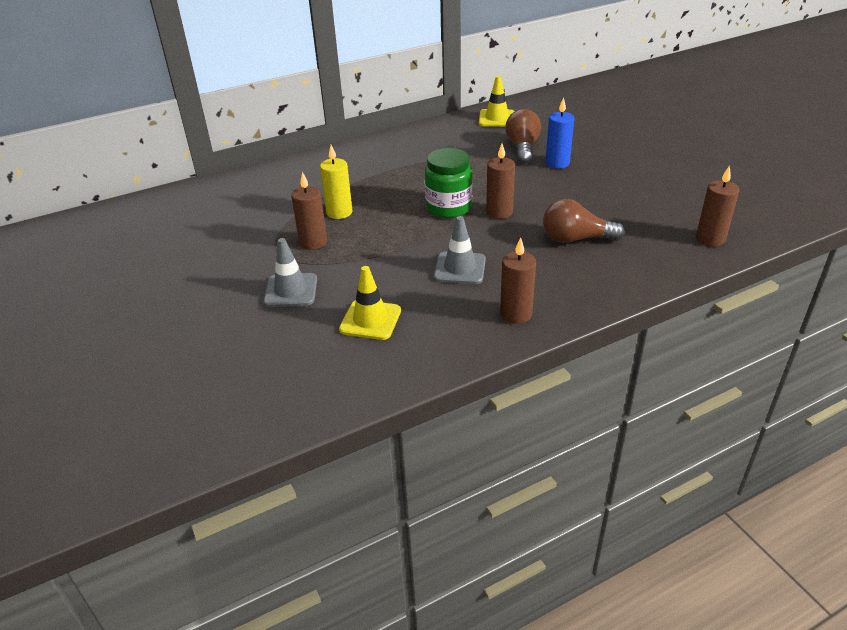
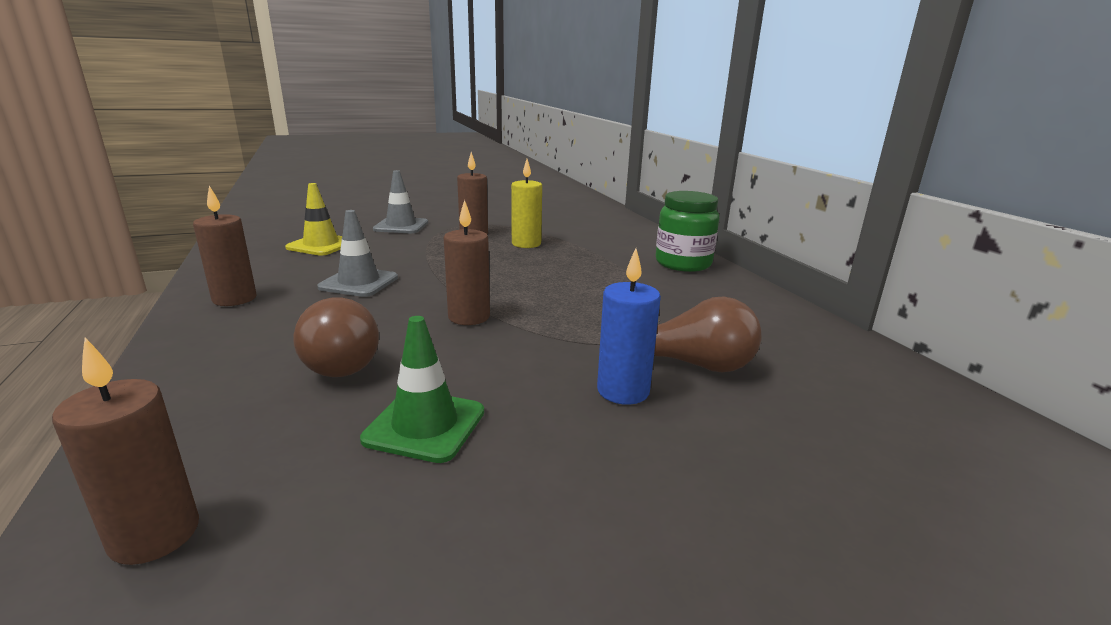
camera: 95 degrees right, 15 degrees down
(448, 208) = (503, 289): green jar -> green jar (683, 263)
(497, 118) = (834, 357): yellow traffic cone -> none
(575, 239) = (342, 361): brown light bulb -> brown light bulb turned 150 degrees clockwise
(614, 203) = (425, 425): none -> green traffic cone

